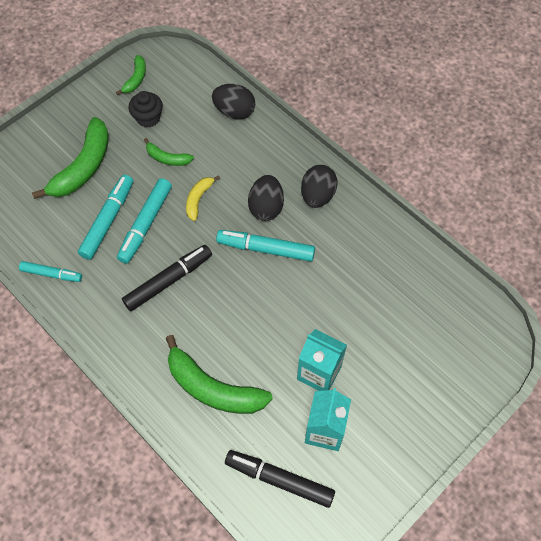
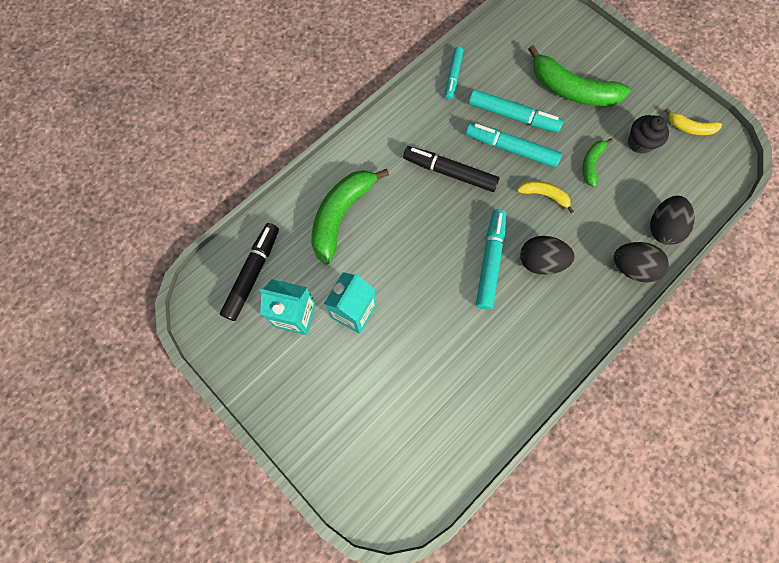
camera: 90 degrees right, 10 degrees up
(136, 79) = (690, 128): green banana -> yellow banana
(168, 281) = (450, 172): black marker -> black marker turned 150 degrees clockwise
(317, 195) = (560, 316): black egg -> black egg (631, 267)

